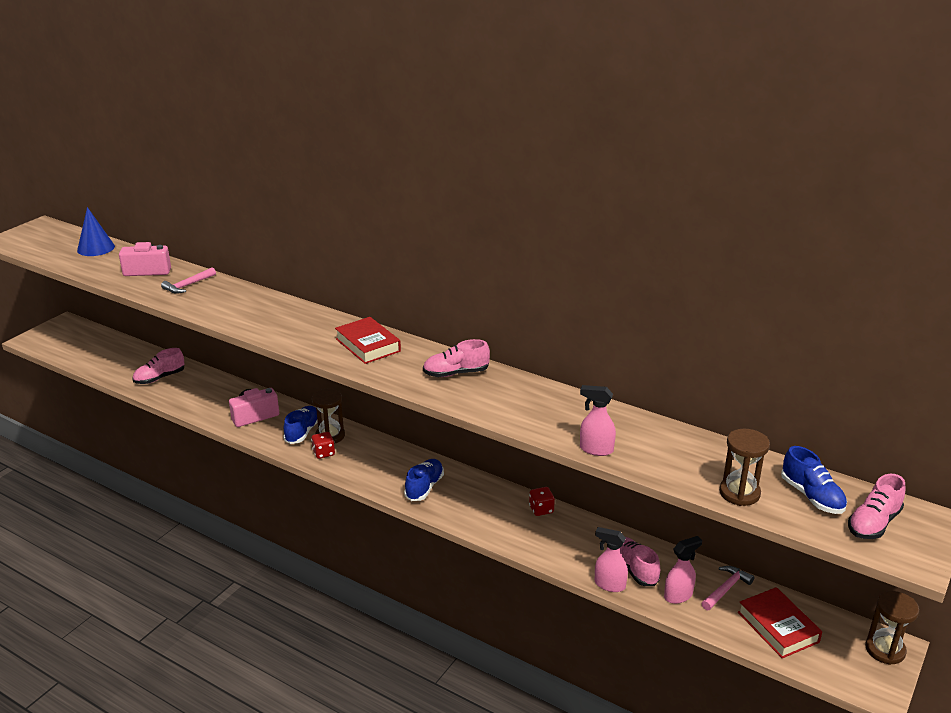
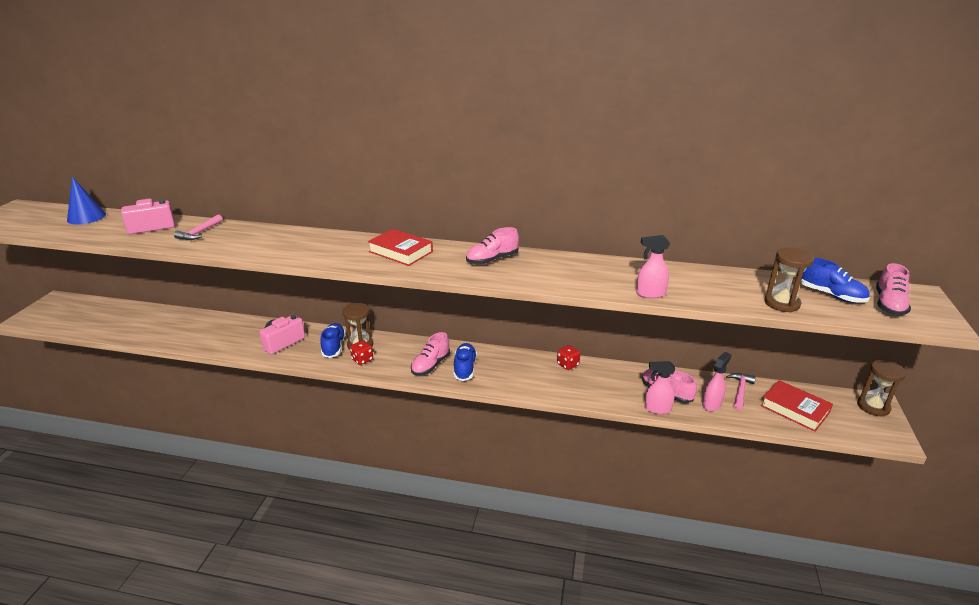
camera: 20 degrees left, 0 degrees up
(160, 378) = (175, 328): pink shoe -> pink shoe (431, 365)

